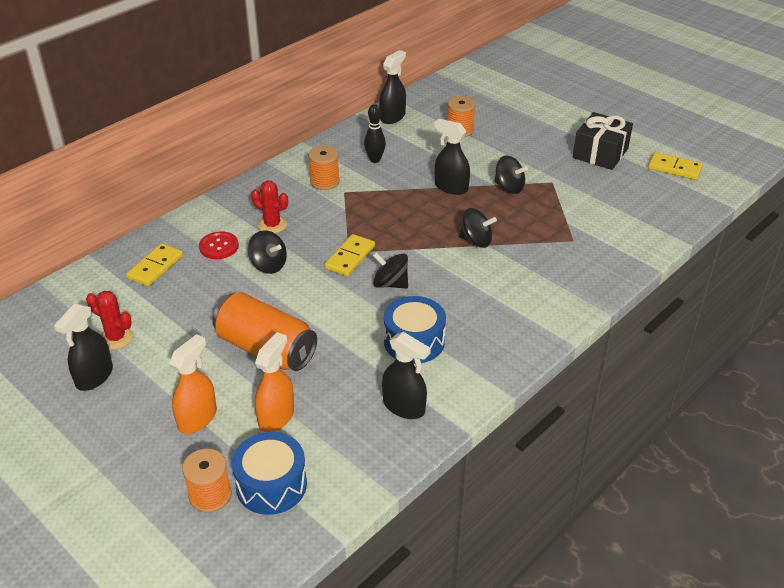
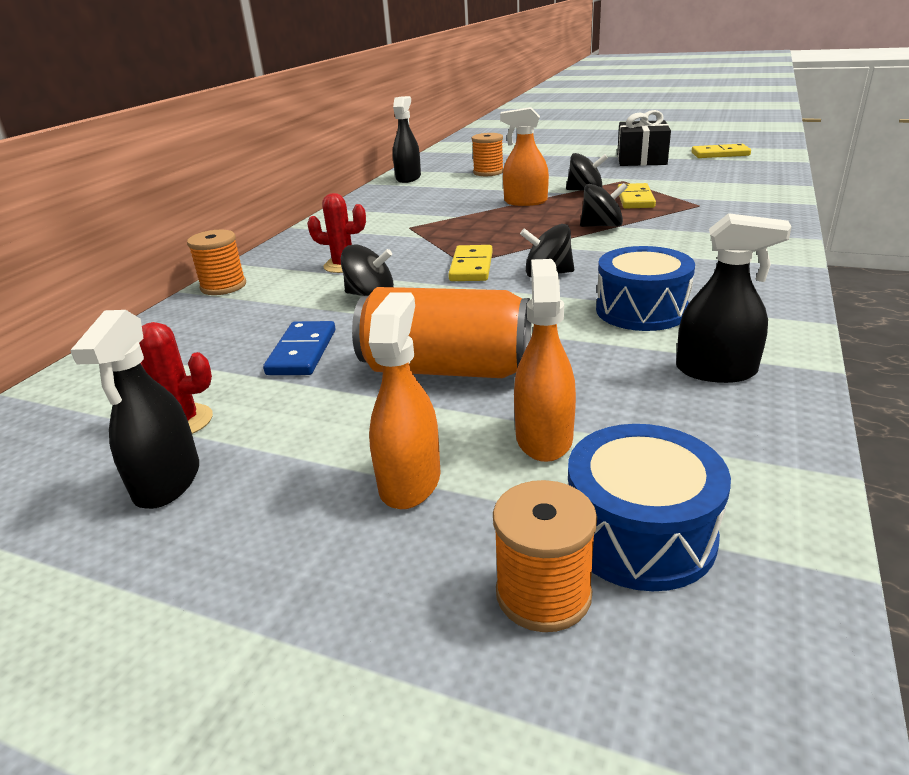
camera: 20 degrees left, 10 degrees down
(155, 267) = (202, 334): yellow domino -> yellow domino (635, 199)
(200, 305) = (302, 352): none -> blue domino
(219, 246) = (285, 296): red button -> none
(325, 182) = (377, 225): orange spool -> orange spool (223, 286)
(375, 160) = (420, 202): black bowling pin -> none
(451, 187) = (525, 202): black spray bottle -> orange spray bottle

